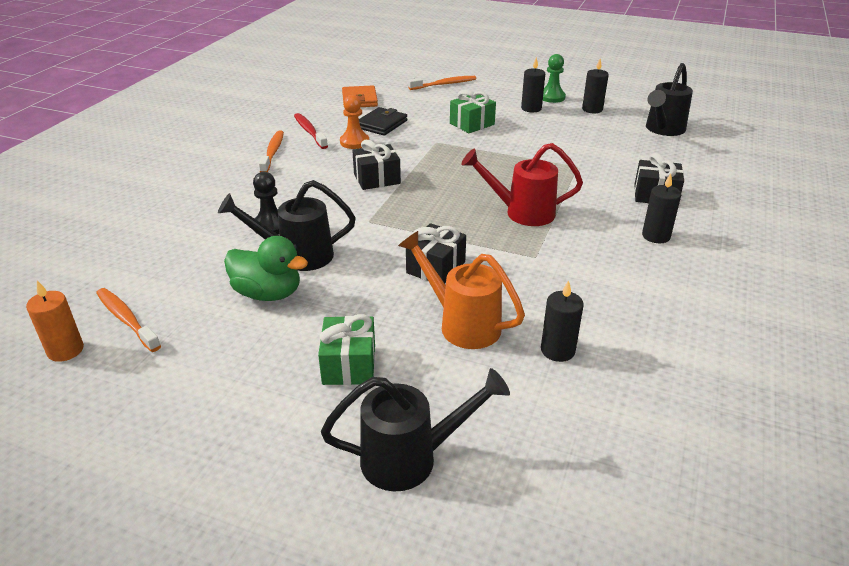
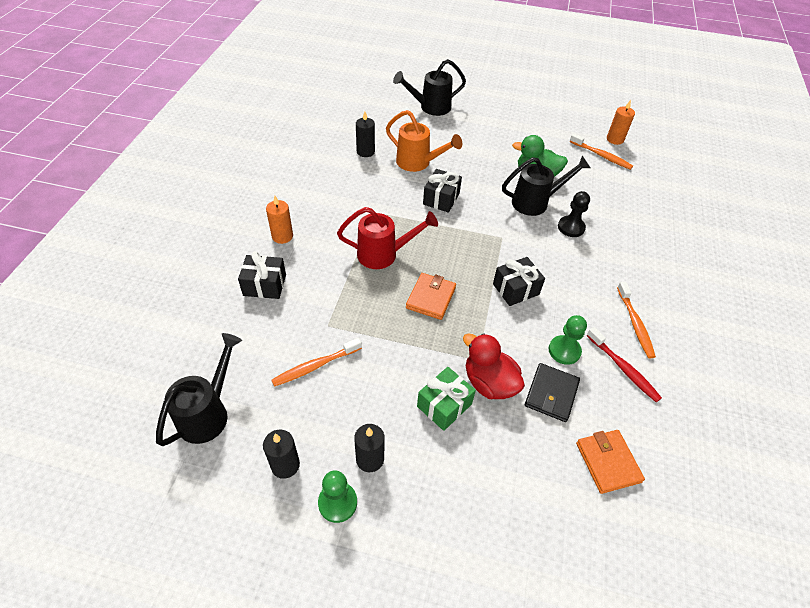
camera: 170 degrees right, 15 degrees up
(349, 364) = (471, 140): green gift -> none
(354, 142) = (564, 351): orange pawn -> green pawn
(431, 131) = (489, 383): none -> red duck
(444, 84) = (505, 536): orange toothbrush -> orange toothbrush (315, 366)
(471, 177) = (431, 298): none -> orange wallet
(656, 236) = (282, 236): black candle -> orange candle

